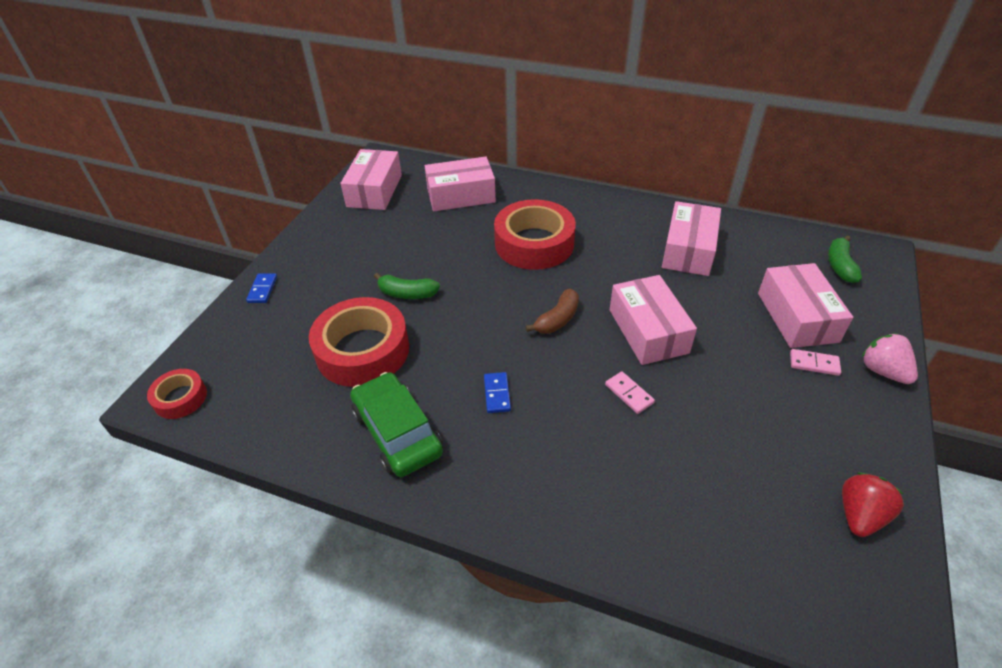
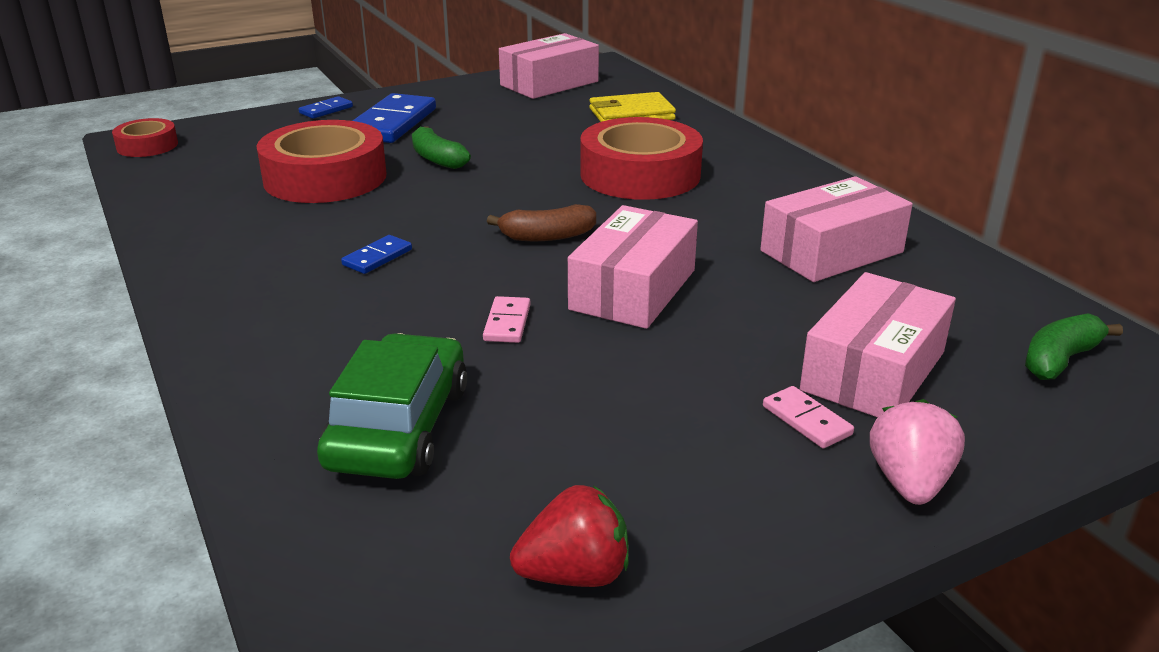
camera: 40 degrees right, 15 degrees down
(329, 278) = (392, 123): none -> blue domino
(397, 432) = (245, 239): green car -> green car (398, 427)
(461, 195) = (631, 114): pink box -> yellow wallet

